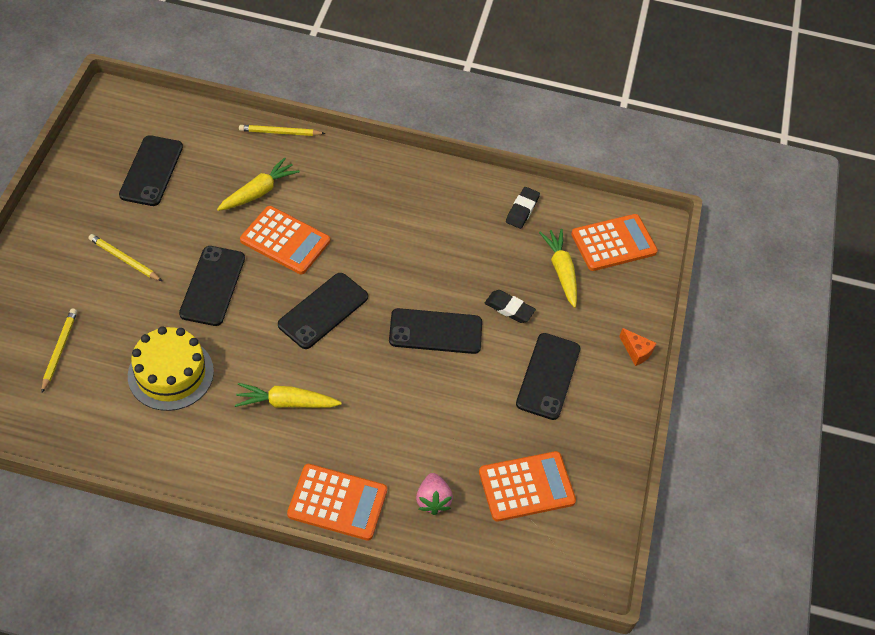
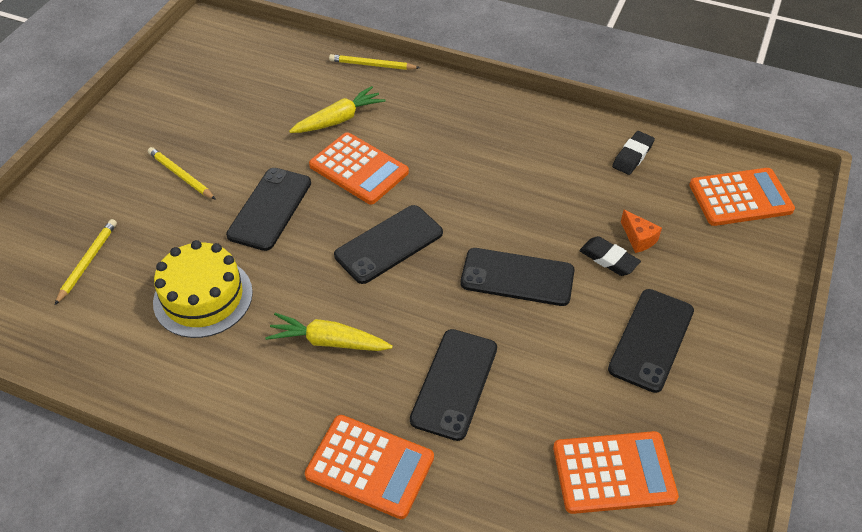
camera: 15 degrees right, 5 degrees down
(151, 171) = (230, 93): black phone -> black phone (454, 384)
(433, 500) = (490, 476): pink strawberry -> none
(561, 271) = (675, 223): yellow carrot -> none
(636, 352) = (765, 321): orange cheese -> orange cheese (638, 238)

